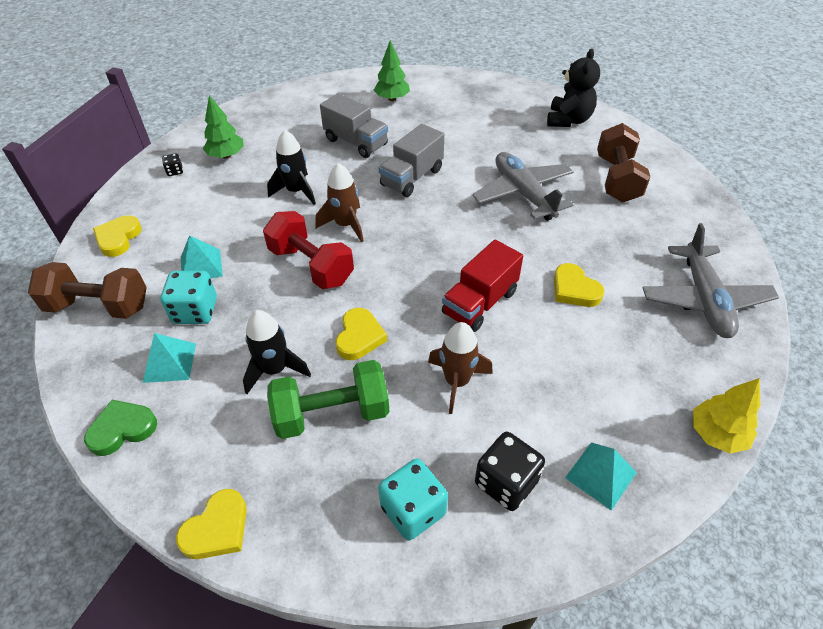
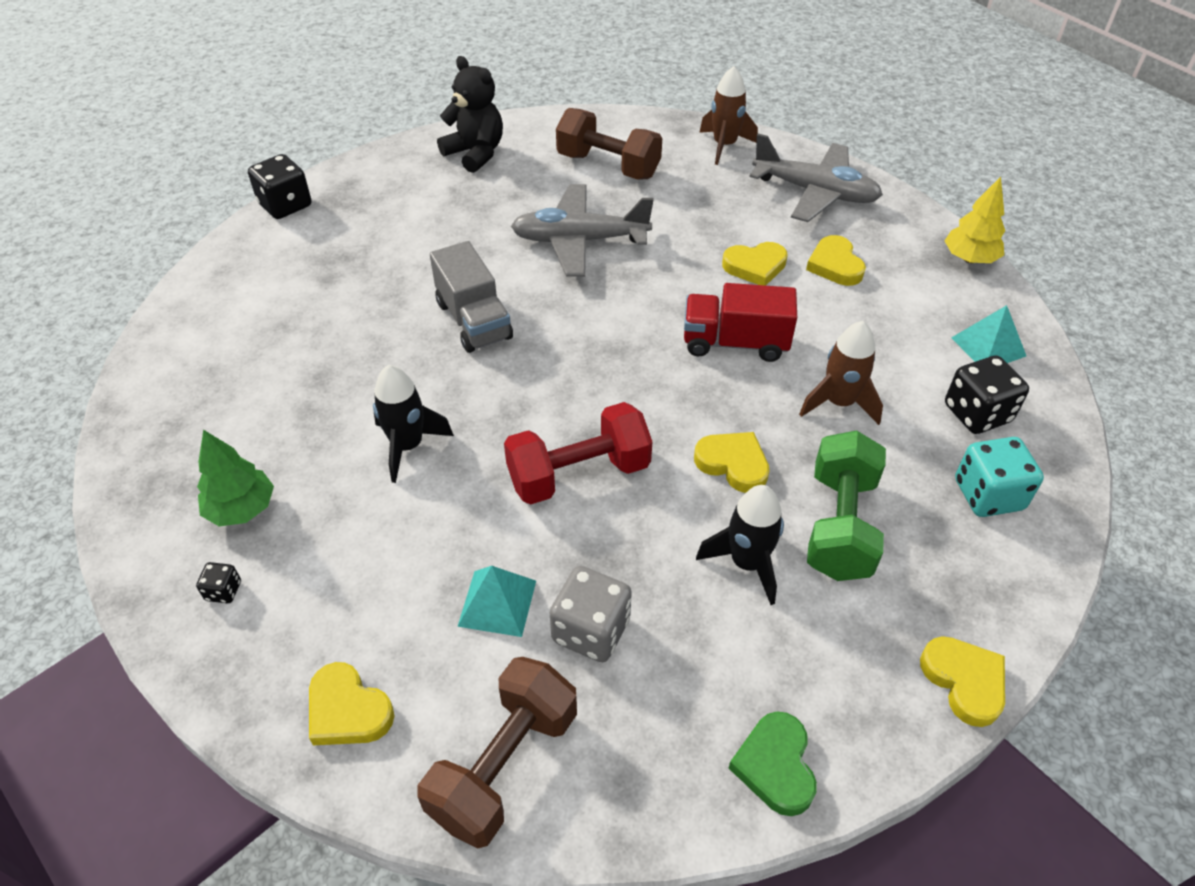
camera: 65 degrees left, 0 degrees up
(170, 362) = (677, 683): turquoise pyramid -> none
(195, 311) = (591, 630): turquoise dice -> grey dice
(345, 225) = (521, 415): brown rocket -> brown rocket (724, 146)
(356, 142) = (347, 348): grey truck -> none
(392, 99) = (277, 279): green tree -> none
(453, 76) = (285, 205): none -> black dice
(480, 303) = (735, 343): red truck -> red truck turned 120 degrees clockwise
(619, 337) = (835, 265): none -> yellow heart

